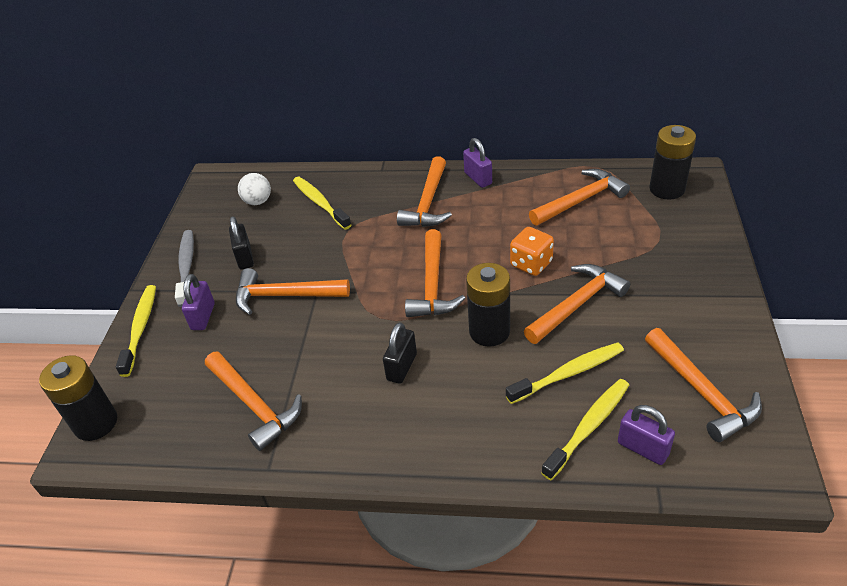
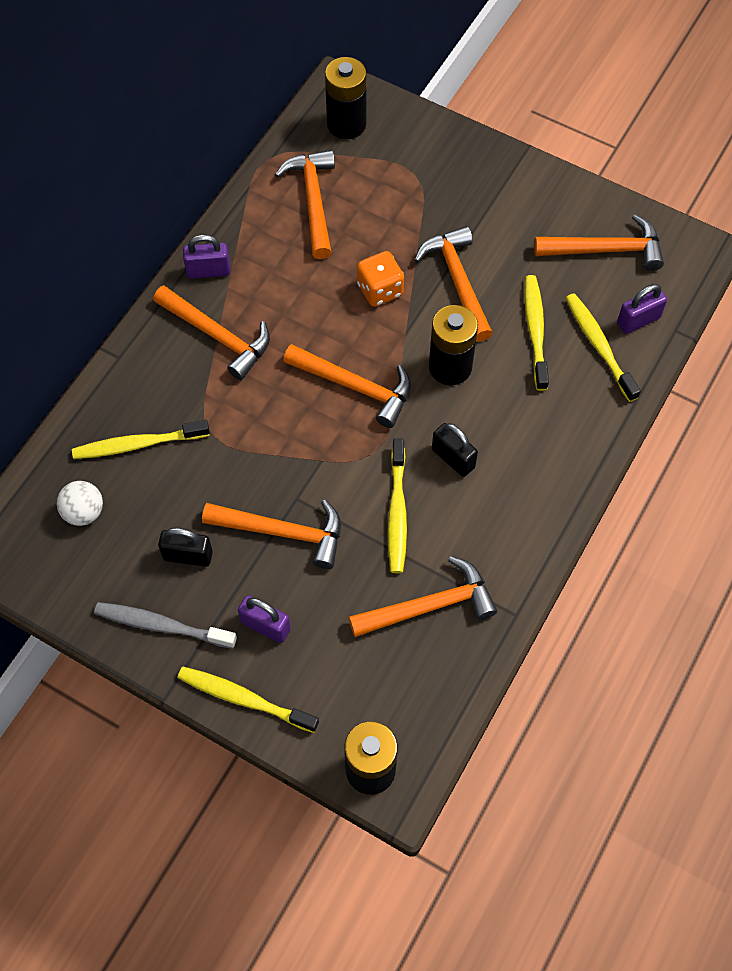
camera: 70 degrees left, 20 degrees up
(284, 296) = (283, 532): orange hammer -> orange hammer turned 105 degrees counterclockwise
(333, 351) = (397, 511): none -> yellow toothbrush

